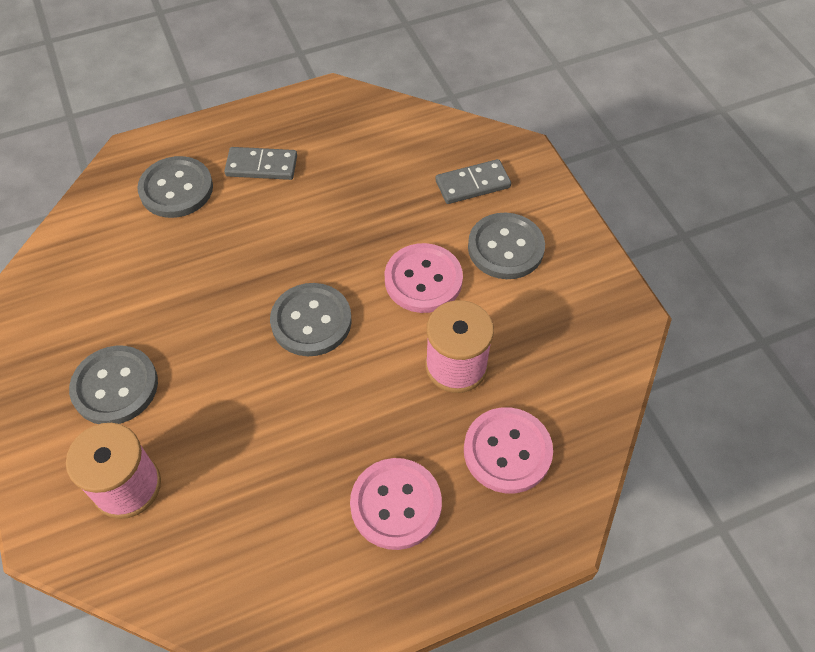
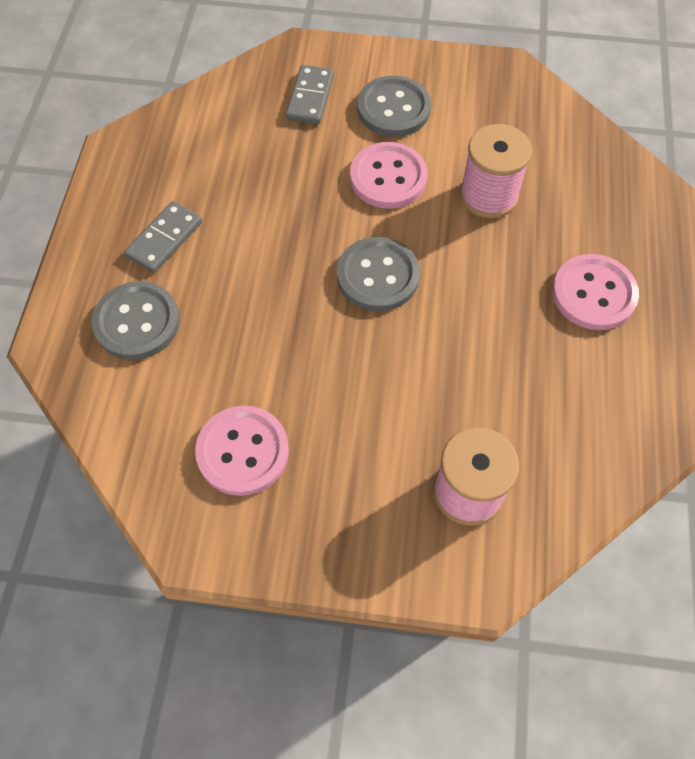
camera: 60 degrees left, 5 degrees up
(115, 386) = (349, 464): grey button -> none
(507, 451) = (585, 200): pink button -> pink button (243, 451)

